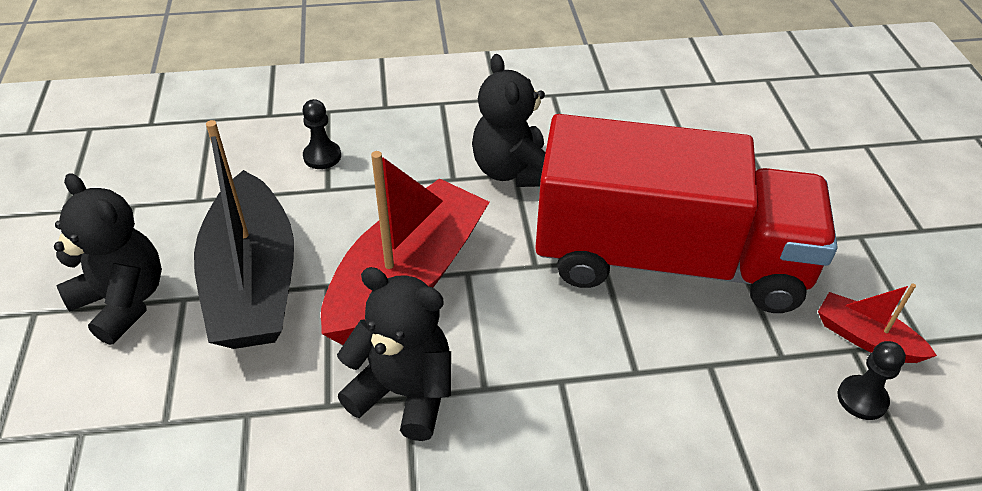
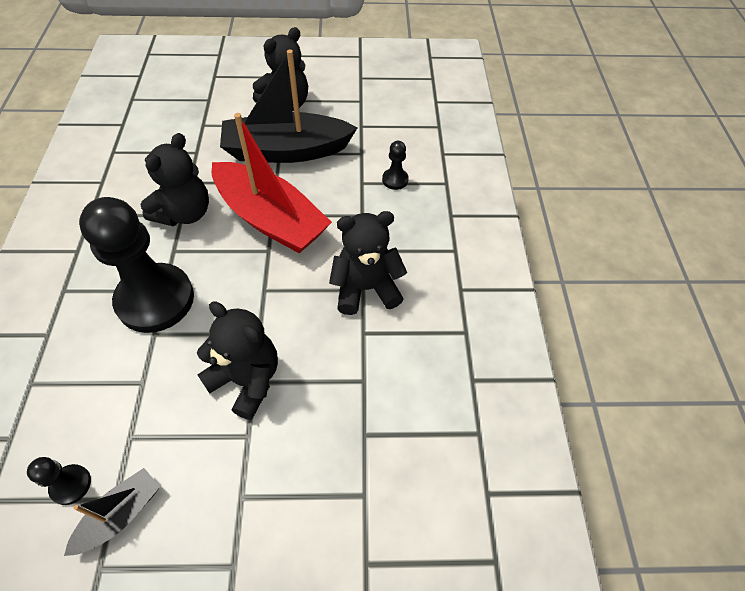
camera: 95 degrees right, 10 degrees up
(581, 386) = (155, 299): none -> black pawn
(669, 260) = (247, 380): red truck -> black teddy bear
(866, 338) = (121, 515): red boat -> black boat

